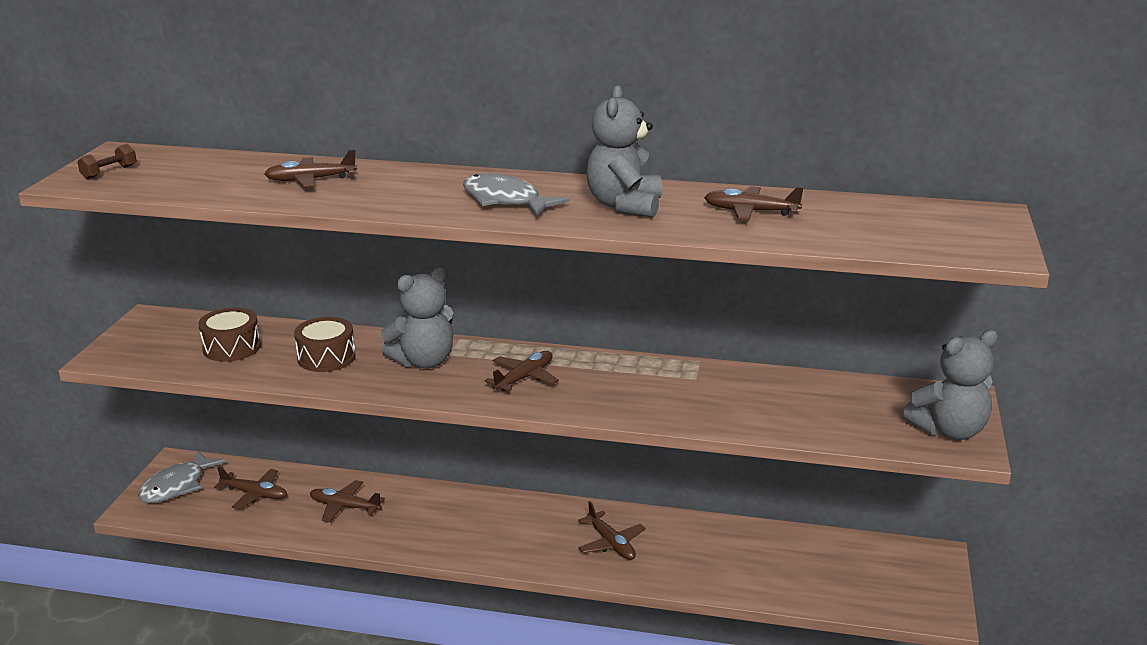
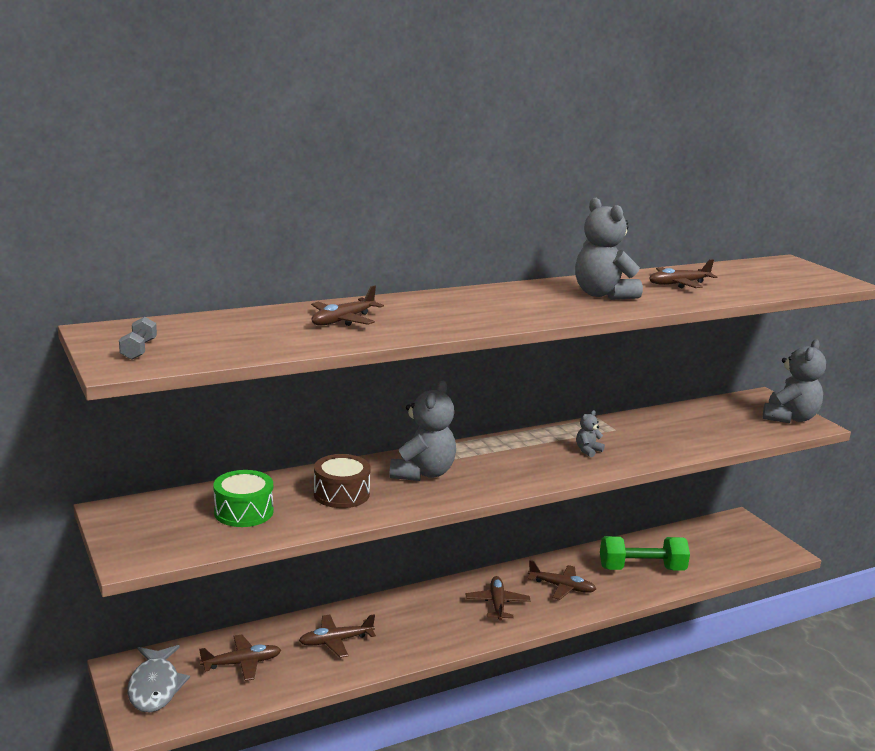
camera: 40 degrees left, 5 degrees down
(109, 172) = (139, 350): brown dumbbell -> grey dumbbell
(231, 348) = (243, 512): brown drum -> green drum
(505, 200) = (522, 306): grey fish -> none
(524, 378) = (513, 462): brown plane -> brown plane (497, 604)
(622, 390) = (588, 450): none -> grey teddy bear
(726, 560) = (641, 569): none -> green dumbbell

